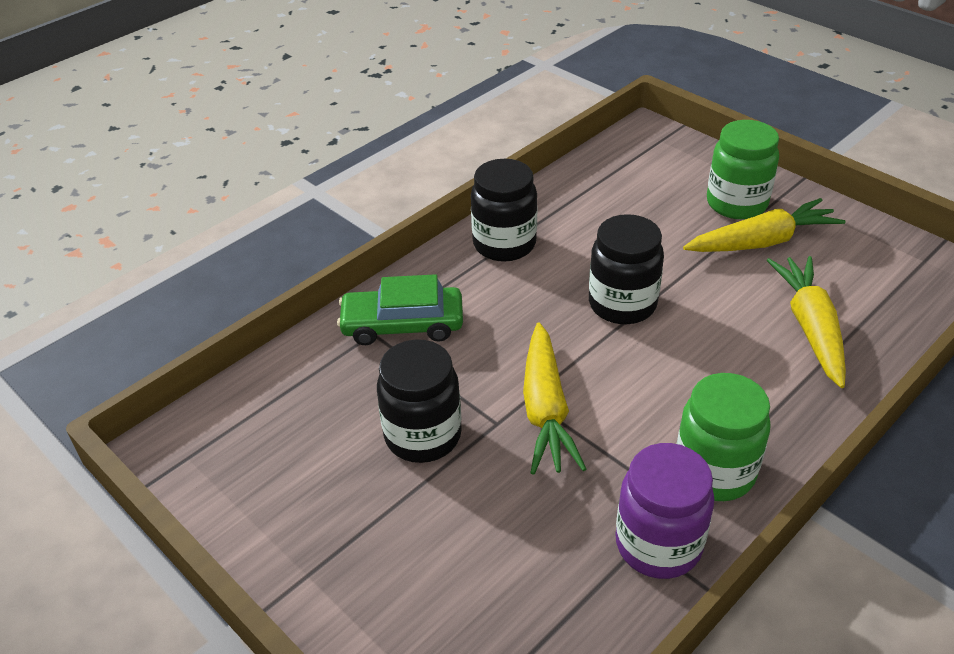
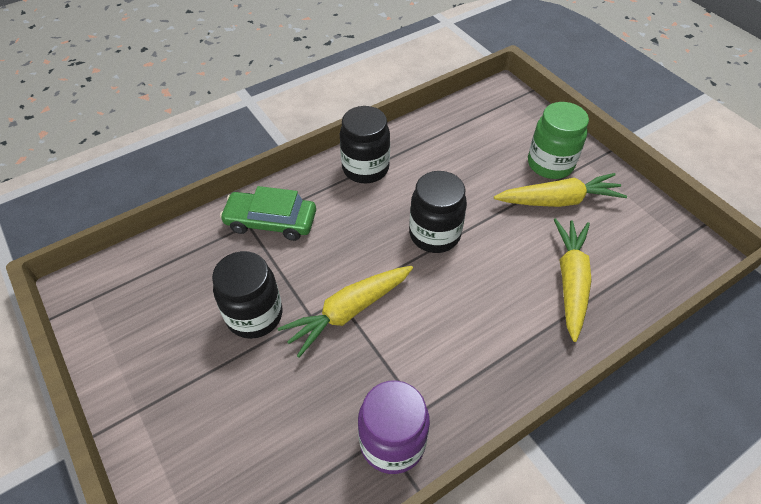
camera: 10 degrees right, 10 degrees up
(545, 409) = (349, 311): yellow carrot -> yellow carrot turned 45 degrees clockwise
(714, 472) = (455, 390): green jar -> none

